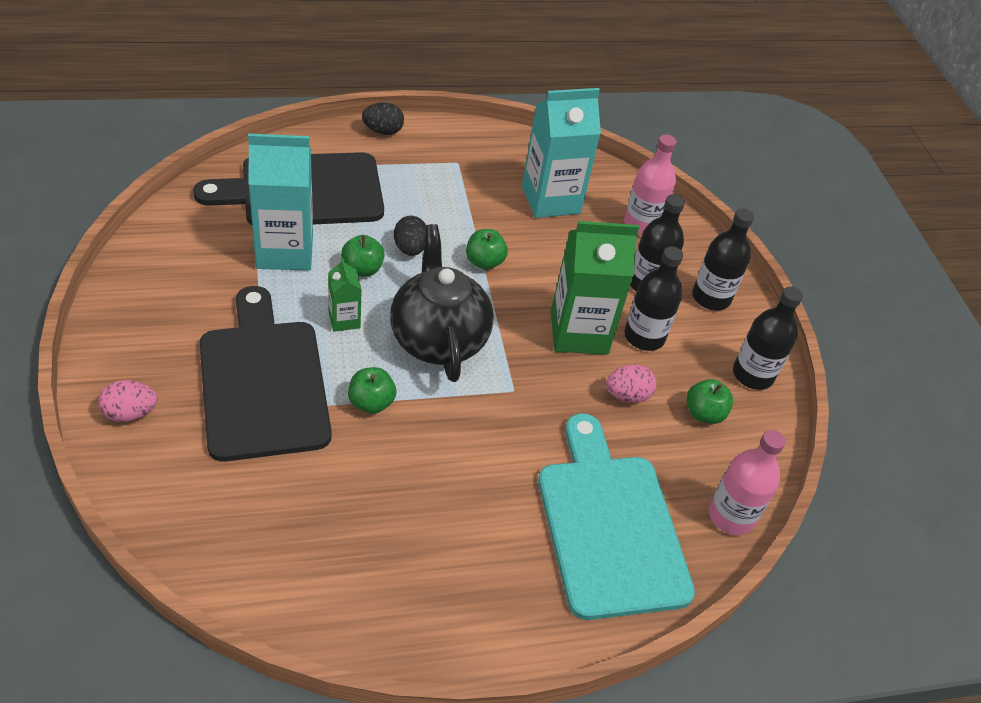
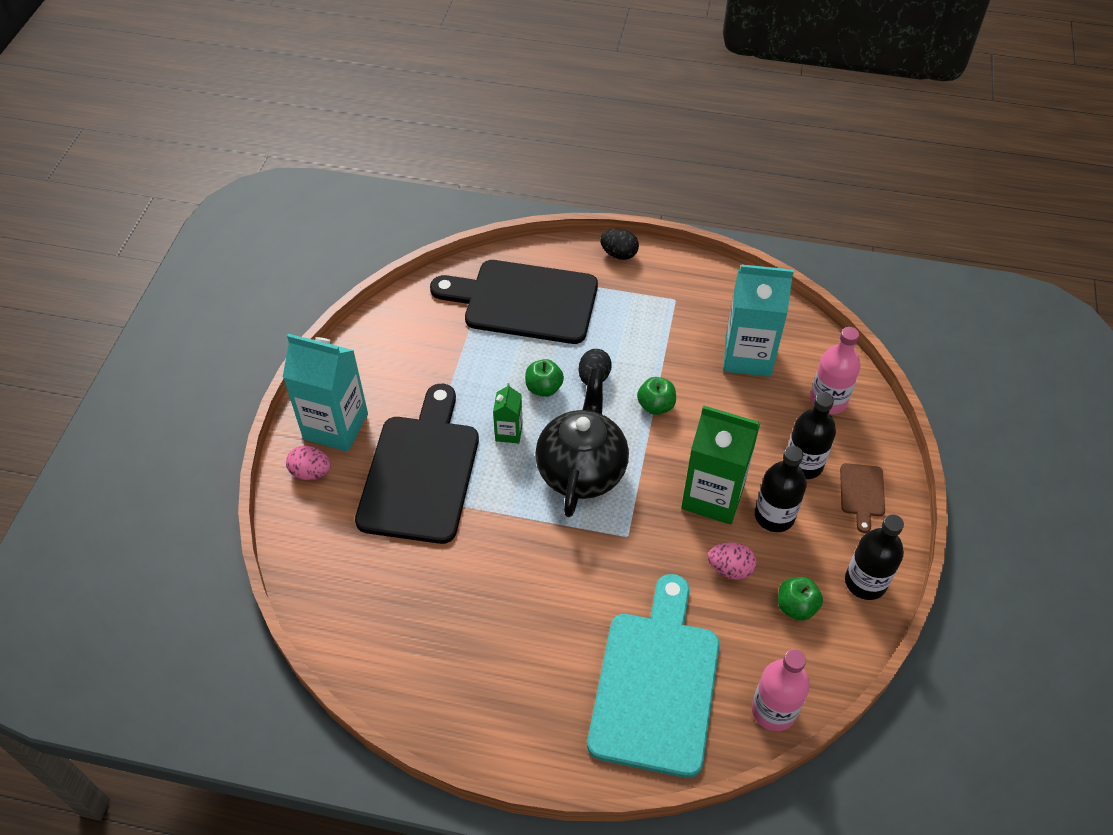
camera: 30 degrees right, 5 degrees up
(285, 251) = (485, 356): turquoise carton -> turquoise carton (335, 426)
(371, 403) = (500, 514): green apple -> none
(711, 297) = (862, 493): black bottle -> brown cutting board

